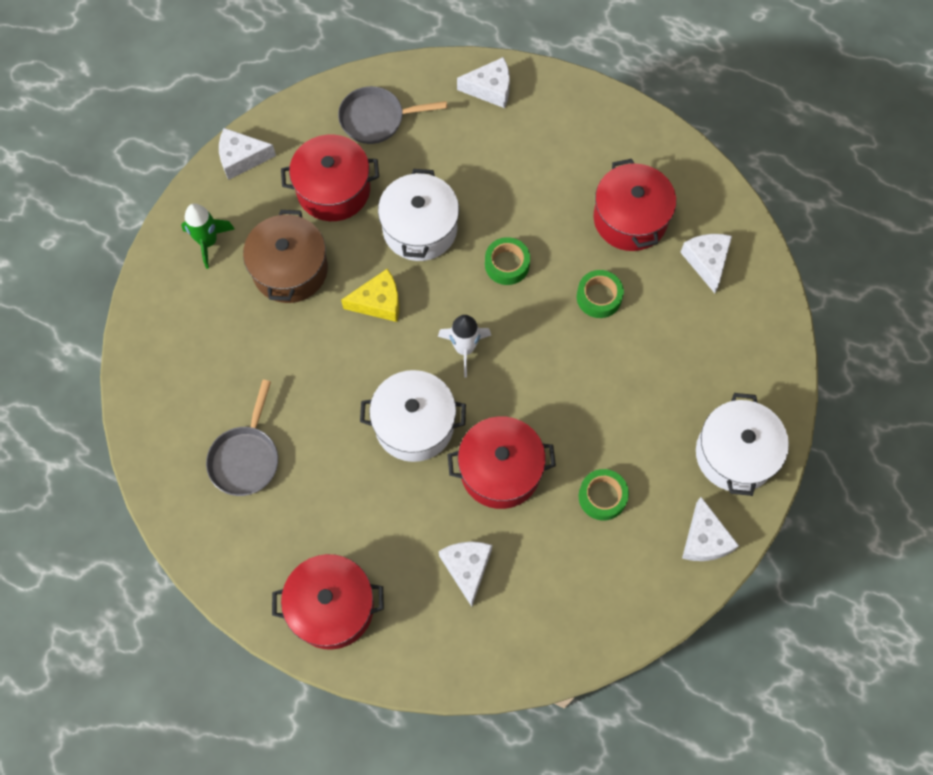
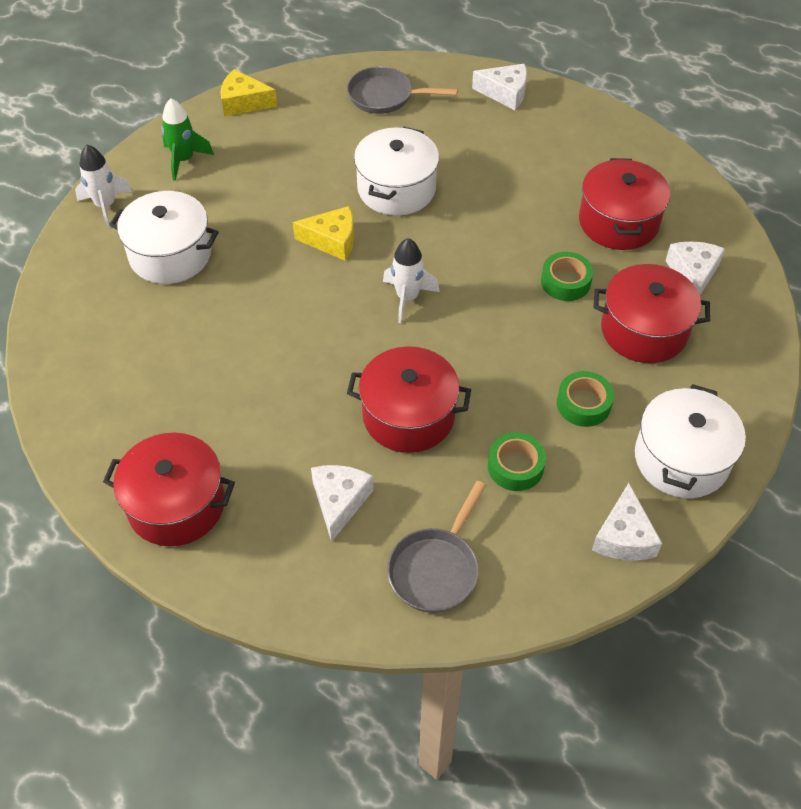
camera: 15 degrees right, 15 degrees down
(153, 314) = (106, 206): none -> white rocket
(241, 158) = (243, 102): white cheese -> yellow cheese
(246, 458) = (144, 345): grey pan -> grey pan (436, 568)
(290, 269) = (254, 197): brown pot -> none
(333, 190) = (322, 142): red pot -> red pot (644, 330)
(414, 424) = (330, 353): white pot -> white pot (170, 254)
(507, 264) = (476, 235): green tape -> green tape (583, 404)

